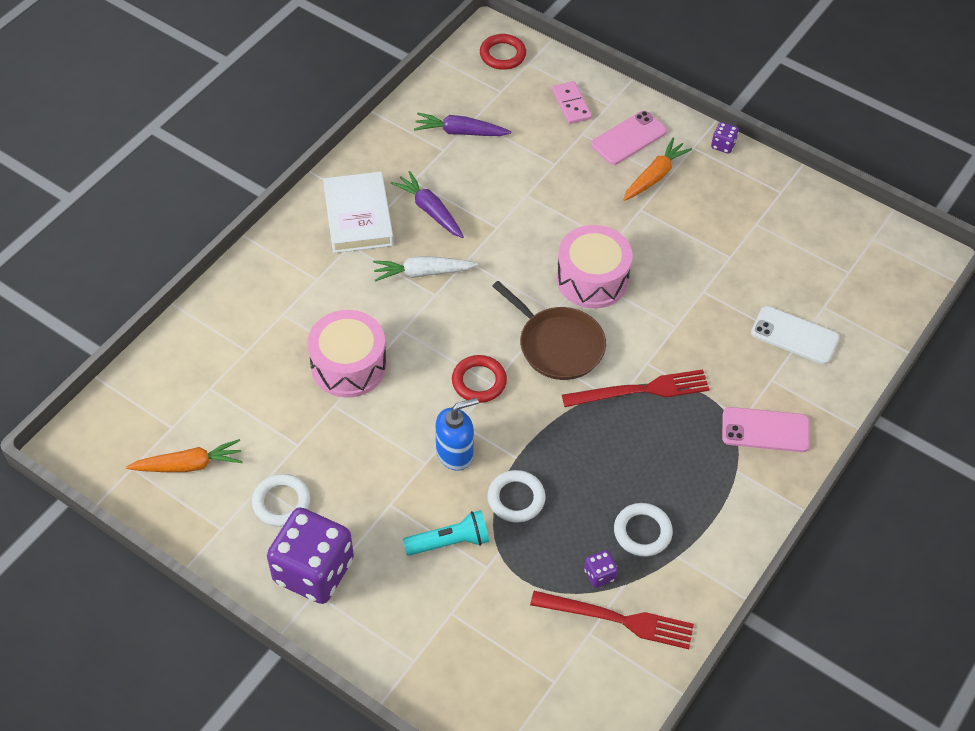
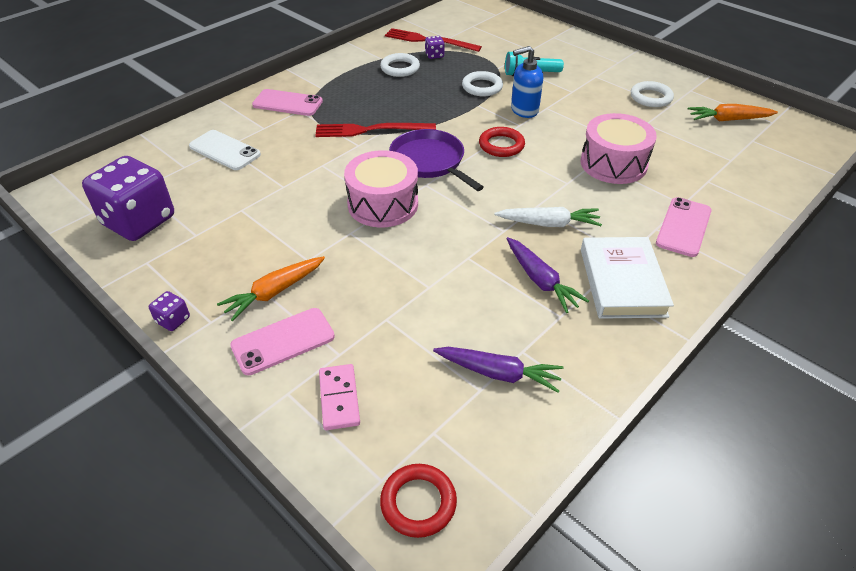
camera: 170 degrees left, 10 degrees down
(289, 283) = (683, 227): none -> pink phone
(313, 571) = (621, 69): purple dice -> purple dice (139, 221)
(558, 345) = (429, 161): brown pan -> purple pan

